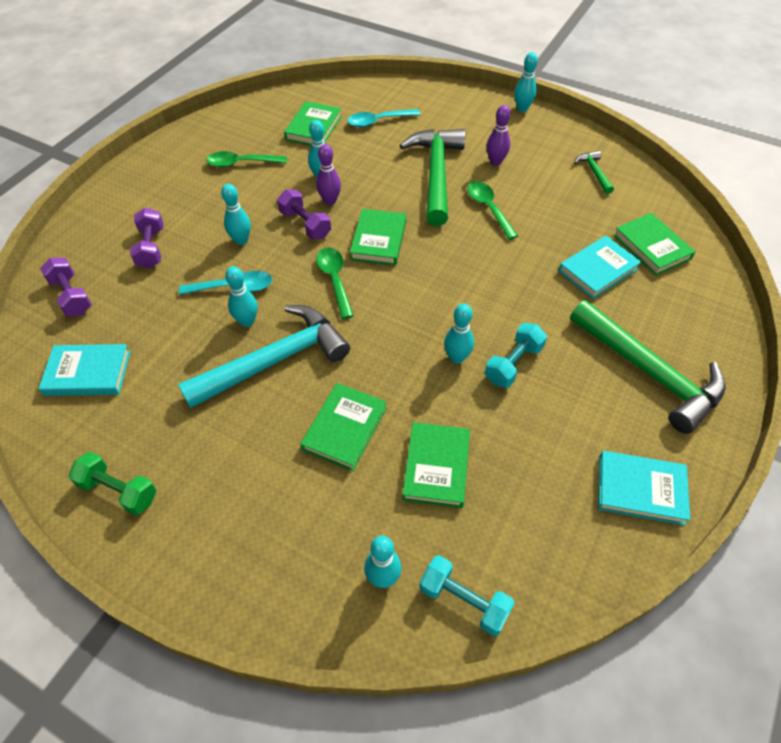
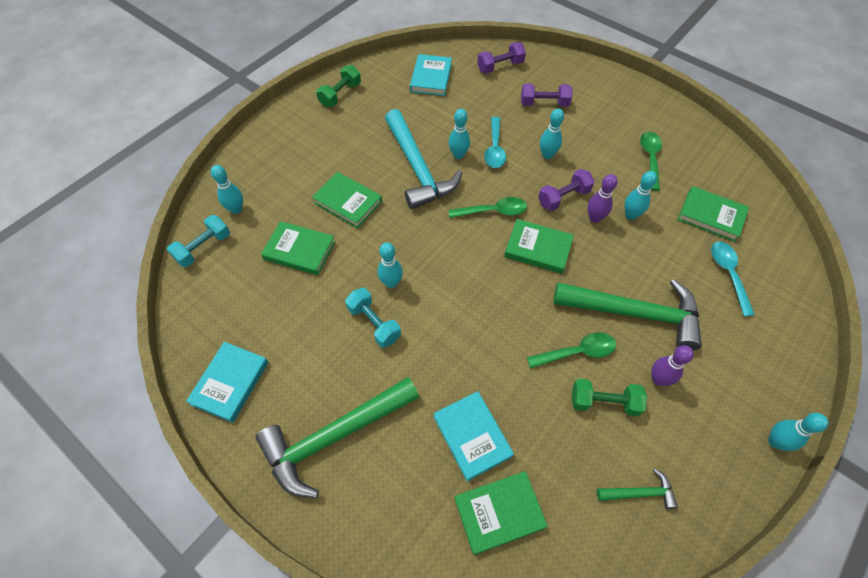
camera: 100 degrees right, 5 degrees up
(529, 191) = (604, 402): none -> green dumbbell

